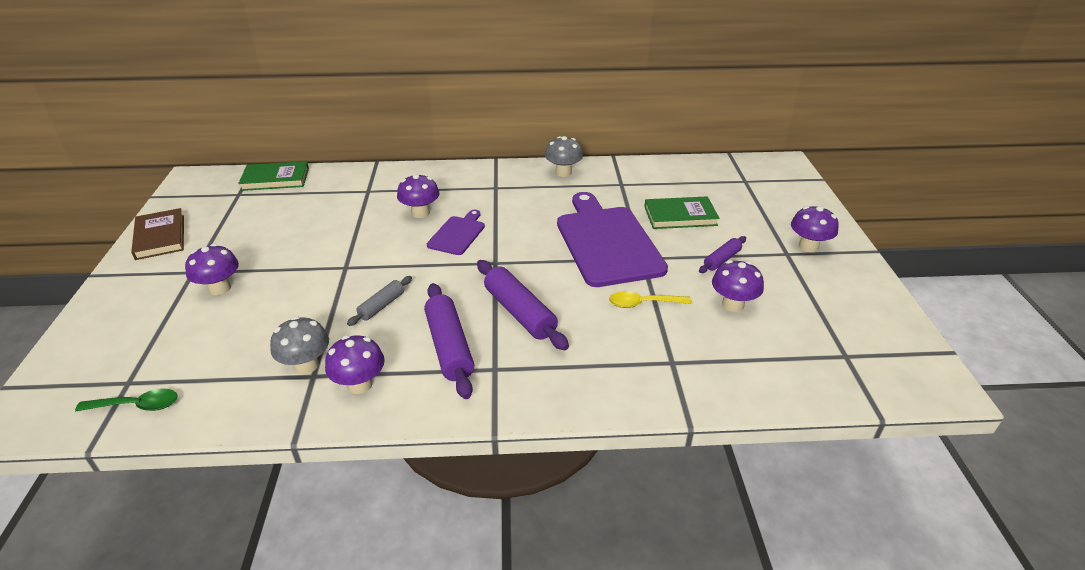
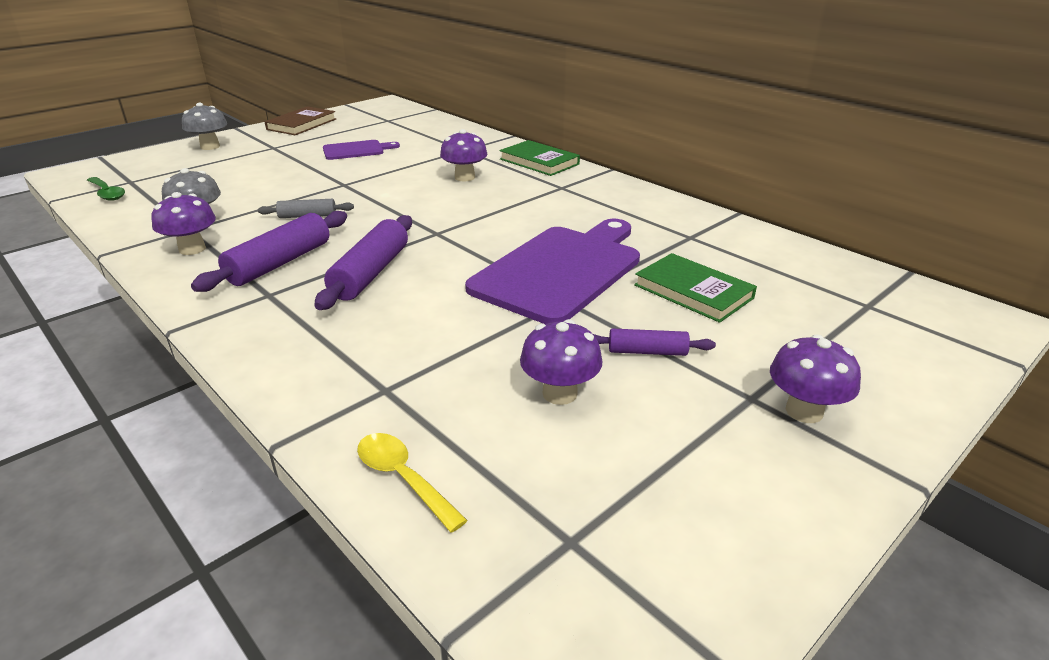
camera: 50 degrees right, 5 degrees down
(220, 288) = (263, 161): purple mushroom -> none
(275, 179) = (426, 121): green book -> green book (539, 162)
(457, 234) = (456, 202): purple cutting board -> purple cutting board (356, 150)
(563, 172) = (650, 203): grey mushroom -> grey mushroom (210, 147)
(643, 303) = (475, 331): yellow spoon -> yellow spoon (403, 478)

